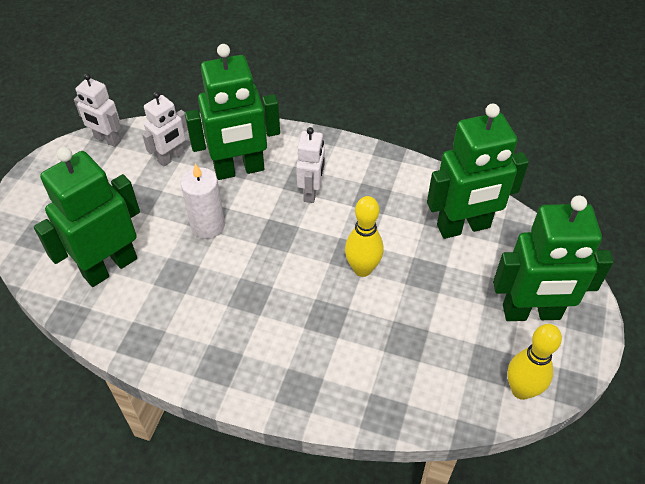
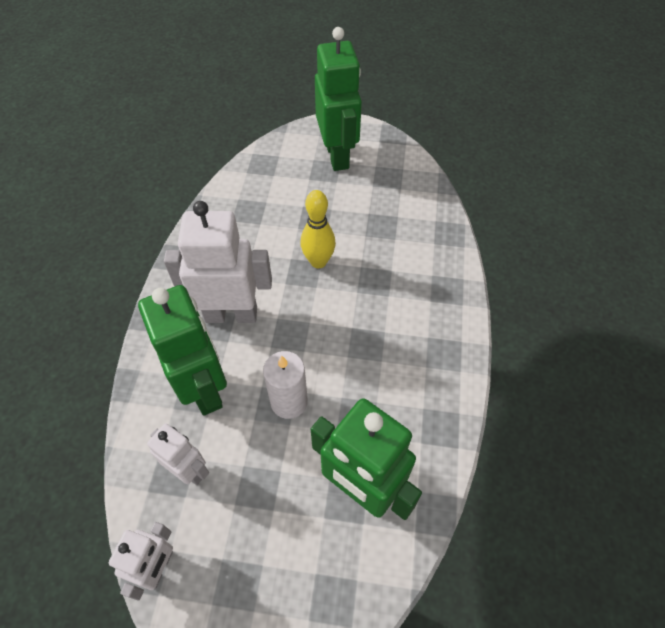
camera: 100 degrees left, 5 degrees up
(311, 192) = (231, 314): white robot -> white robot, size x1.77
(463, 227) = (260, 197): green robot -> none
(521, 390) = (404, 160): yellow bowling pin -> none

